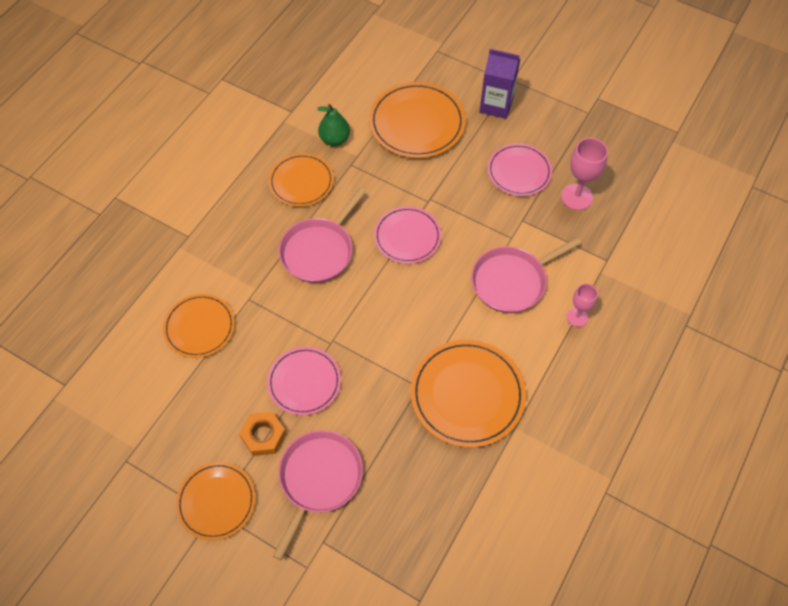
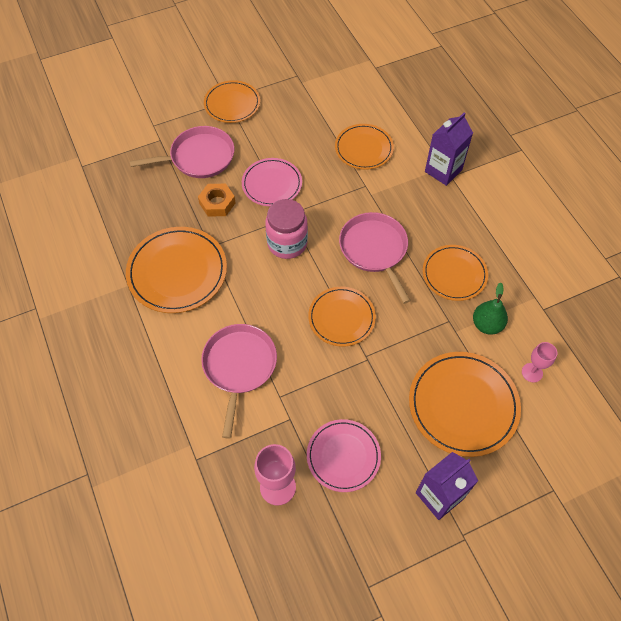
camera: 125 degrees right, 0 degrees up
(185, 245) = (443, 170): none -> purple carton
(263, 436) = (253, 144): orange nut -> orange nut (217, 203)
(319, 479) = (199, 157): pink pan -> pink pan turned 75 degrees counterclockwise
(365, 323) = (287, 243): none -> pink jar
(407, 237) = (341, 318): pink plate -> orange plate
(577, 317) = (168, 392): pink goblet -> pink goblet (532, 372)

